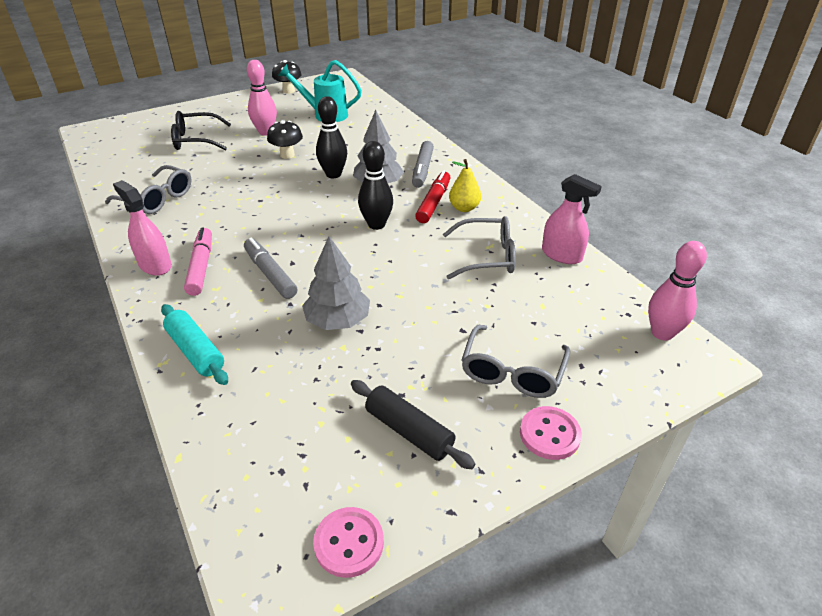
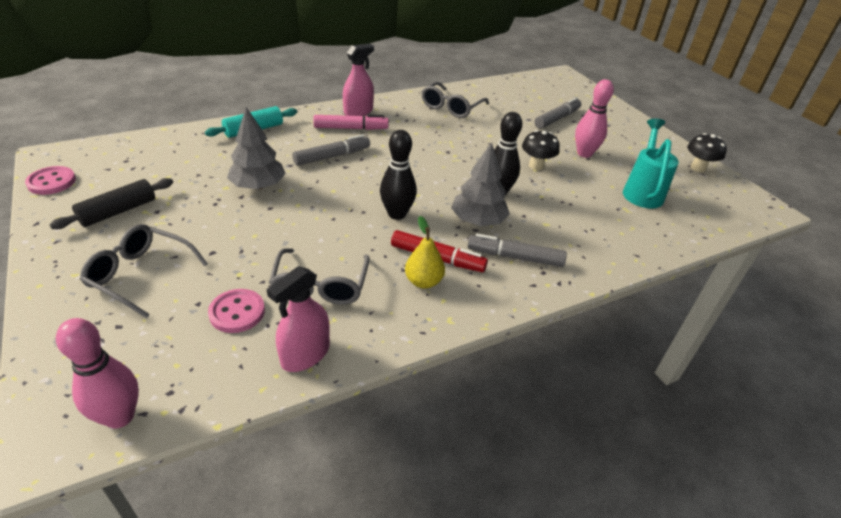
camera: 90 degrees right, 0 degrees up
(195, 140) = (557, 119): black glasses -> grey marker
(549, 434) = (57, 285): pink button -> pink button (237, 312)

